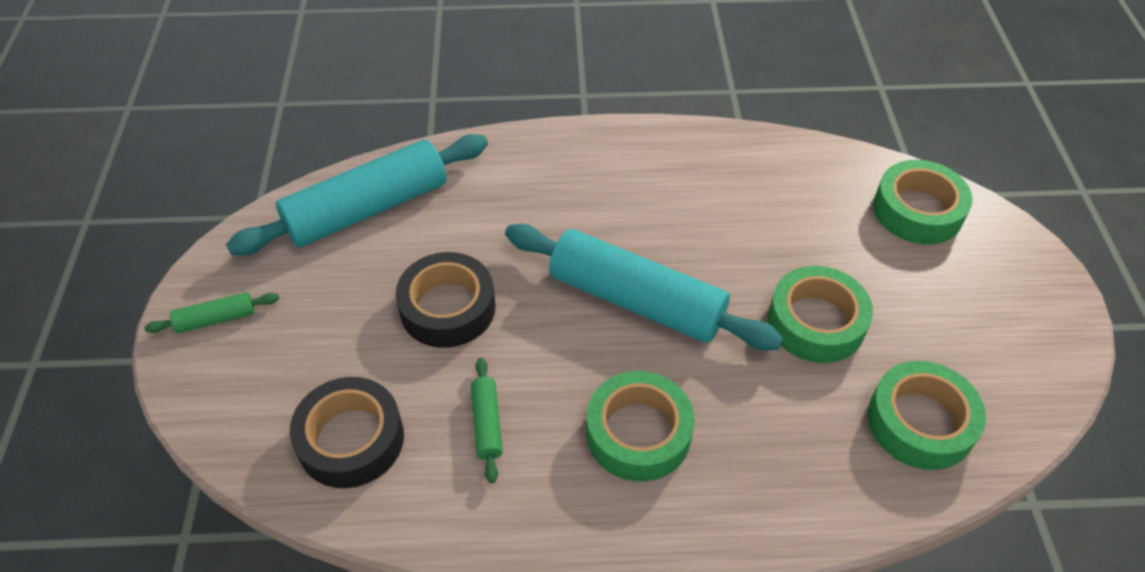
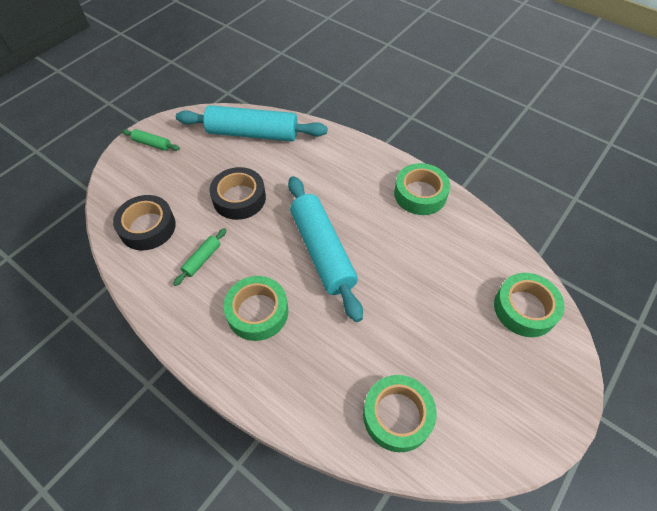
camera: 40 degrees right, 5 degrees up
(816, 322) = (399, 325): green tape -> green tape (420, 194)

